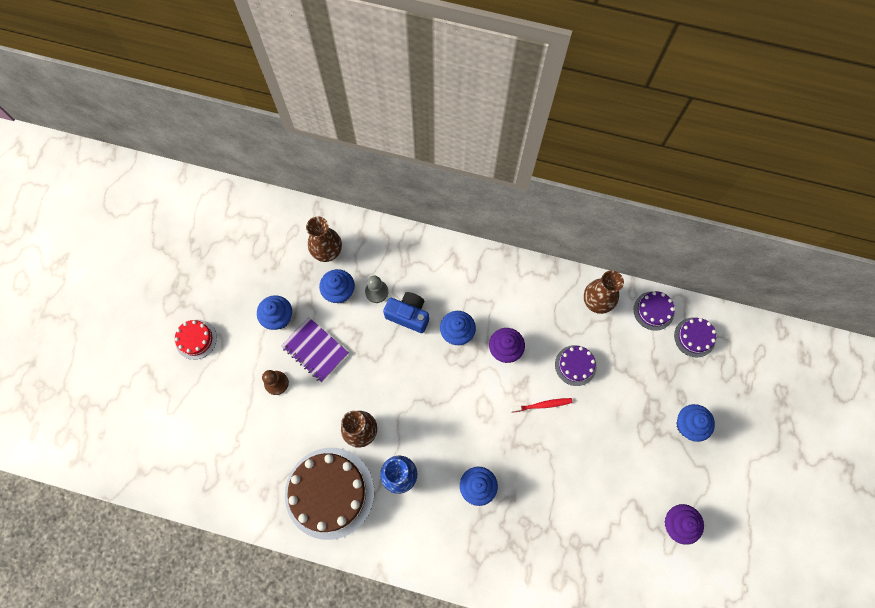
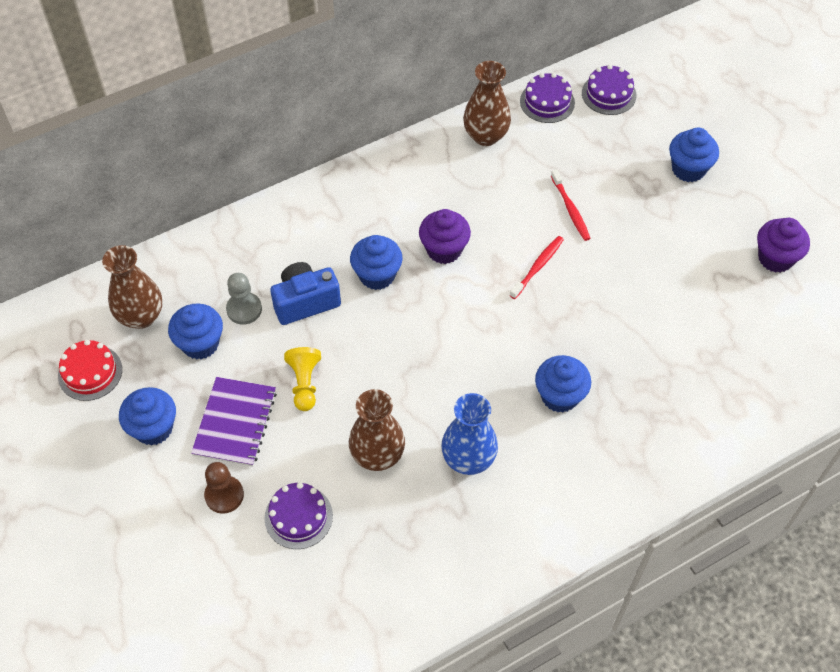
camera: 45 degrees left, 15 degrees down
(196, 339) = (69, 538): red cake -> red cake (90, 372)
(315, 350) = (235, 423): purple notebook -> purple notebook turned 75 degrees counterclockwise
(329, 492) = (411, 548): brown cake -> none
(365, 360) = (304, 383): none -> yellow pawn
(575, 365) = (529, 206): purple cake -> purple cake (298, 517)
(595, 388) = (570, 209): none -> red toothbrush

